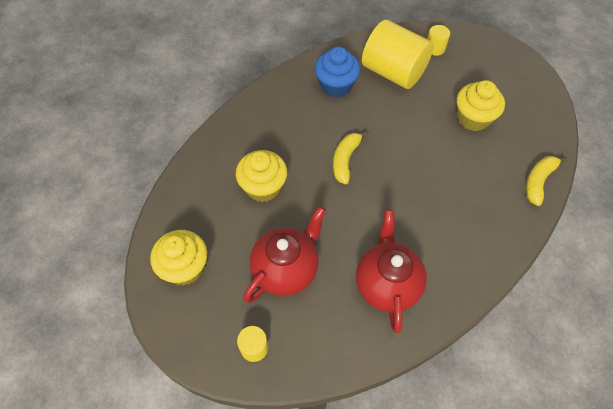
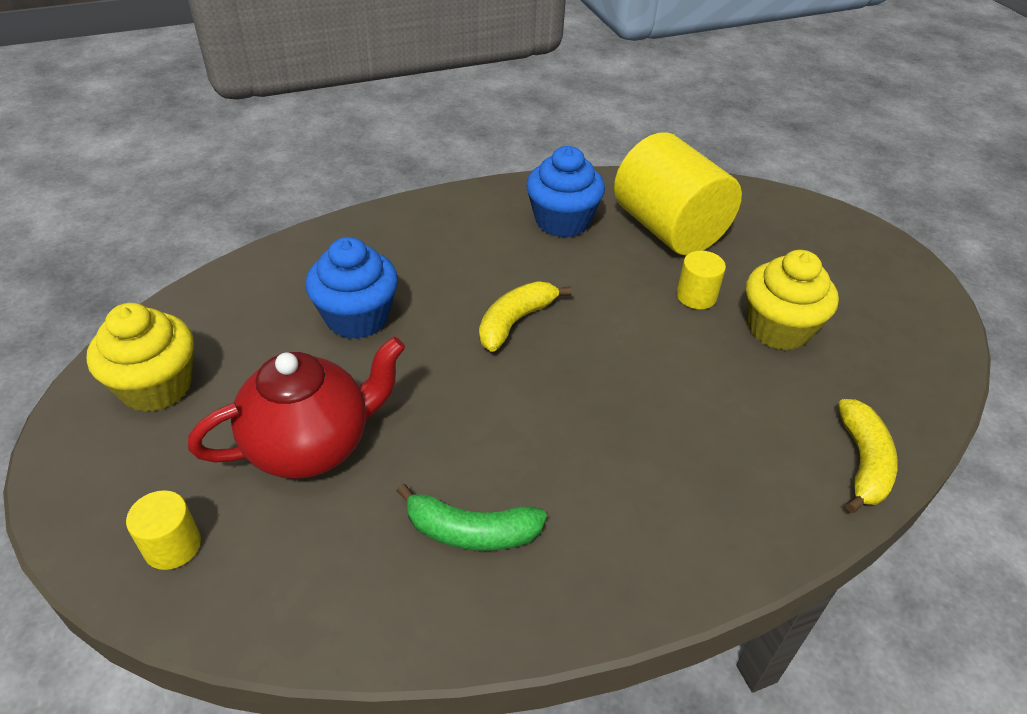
camera: 20 degrees right, 15 degrees down
(263, 187) = (357, 317): yellow cupcake -> blue cupcake
(386, 284) = (471, 531): red teapot -> green banana
(435, 48) = (758, 217): yellow cylinder -> yellow cylinder (696, 296)
(538, 181) = (862, 463): yellow banana -> yellow banana turned 135 degrees clockwise

